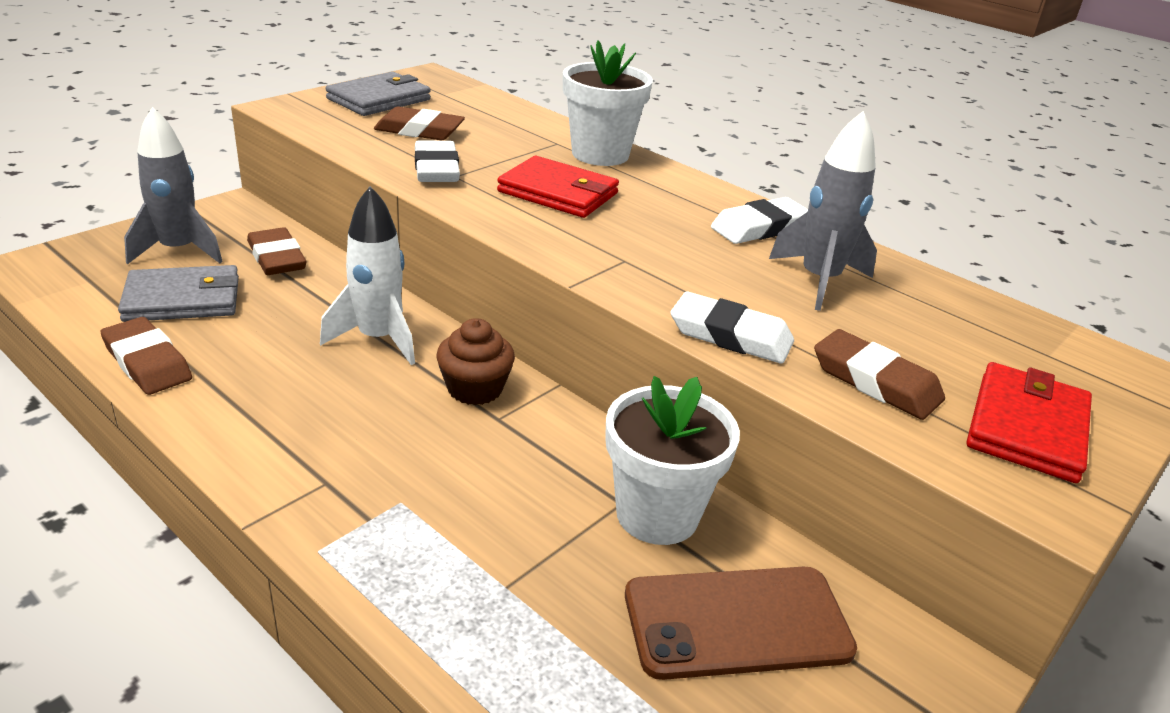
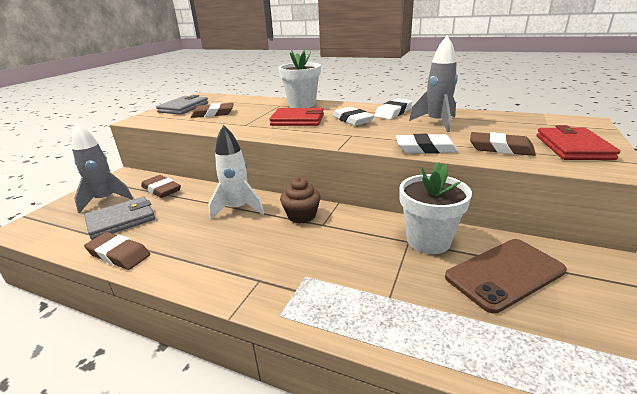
camera: 15 degrees left, 5 degrees down
(436, 168) = (234, 124): white eraser -> white eraser (352, 120)

